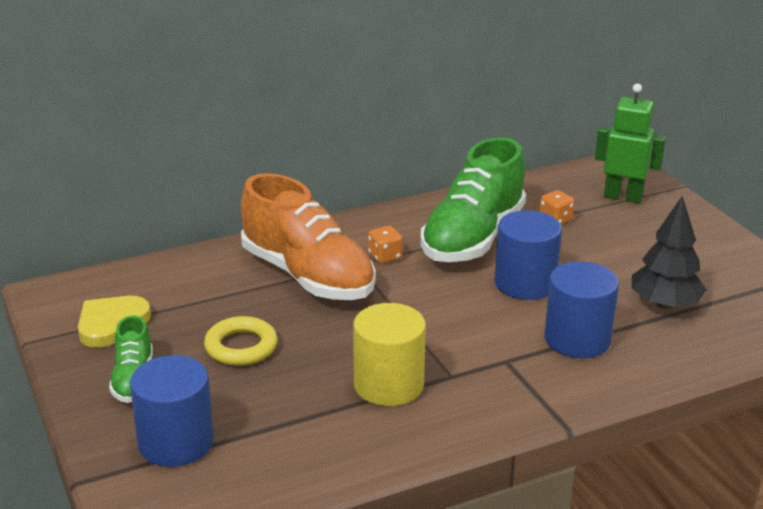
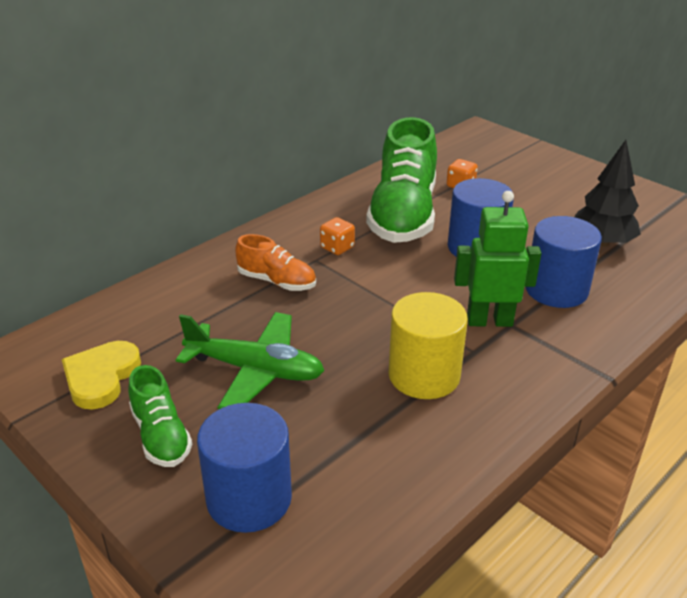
camera: 20 degrees left, 5 degrees up
(241, 347) = (255, 370): yellow ring -> green plane
(308, 276) = (277, 281): orange shoe -> orange shoe, size x0.50
(623, 197) = (500, 157): green robot -> green robot (489, 321)

